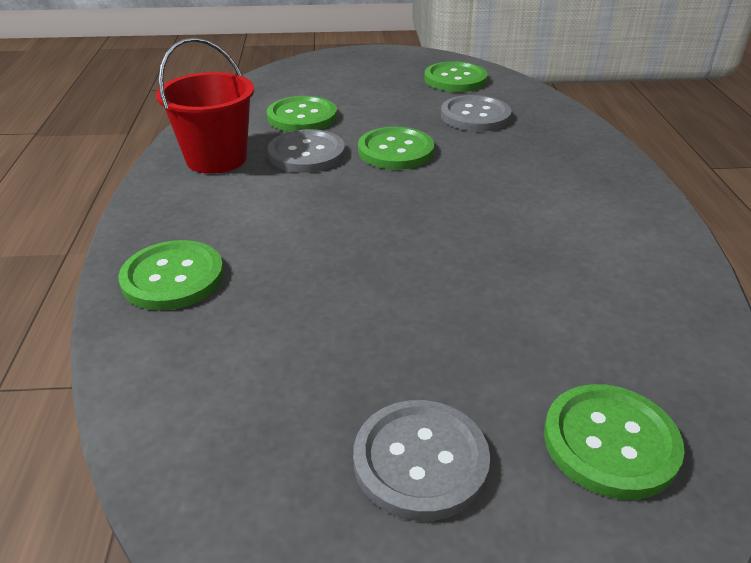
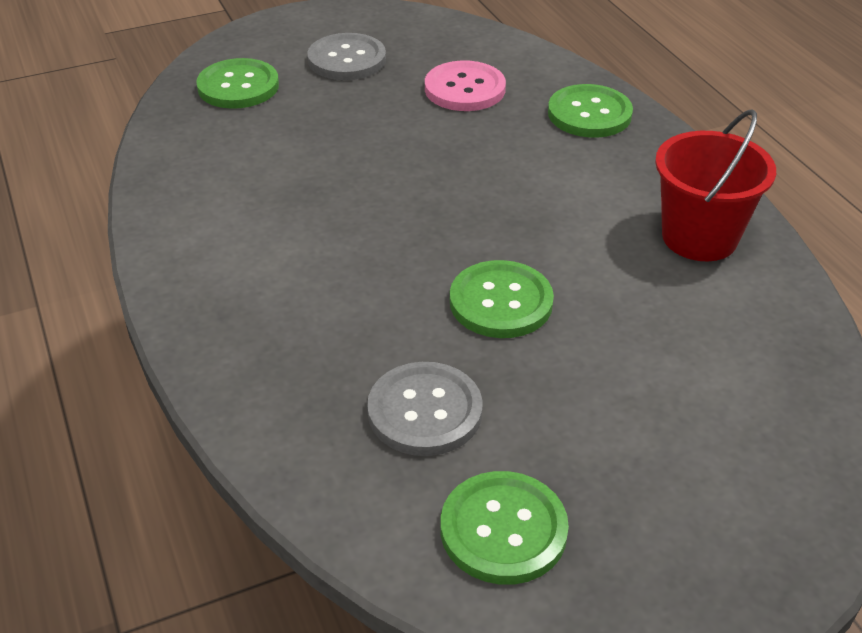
camera: 160 degrees right, 5 degrees up
(281, 350) = (464, 89): none -> pink button
(302, 117) = (675, 341): green button -> none
(306, 154) = (605, 270): grey button -> none

